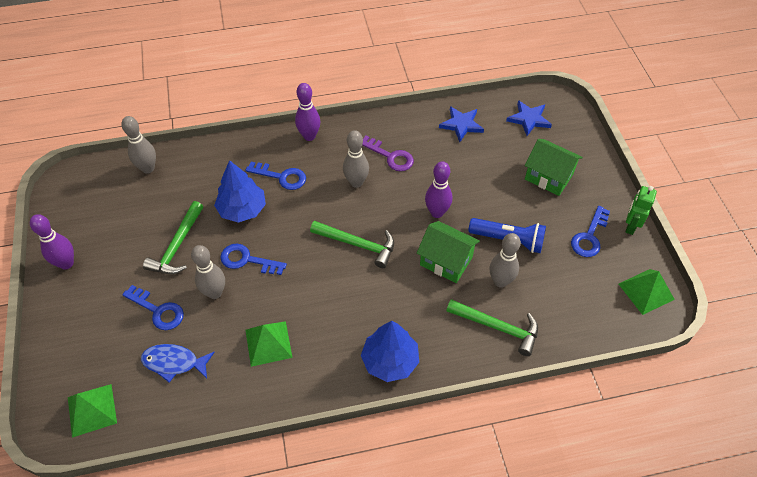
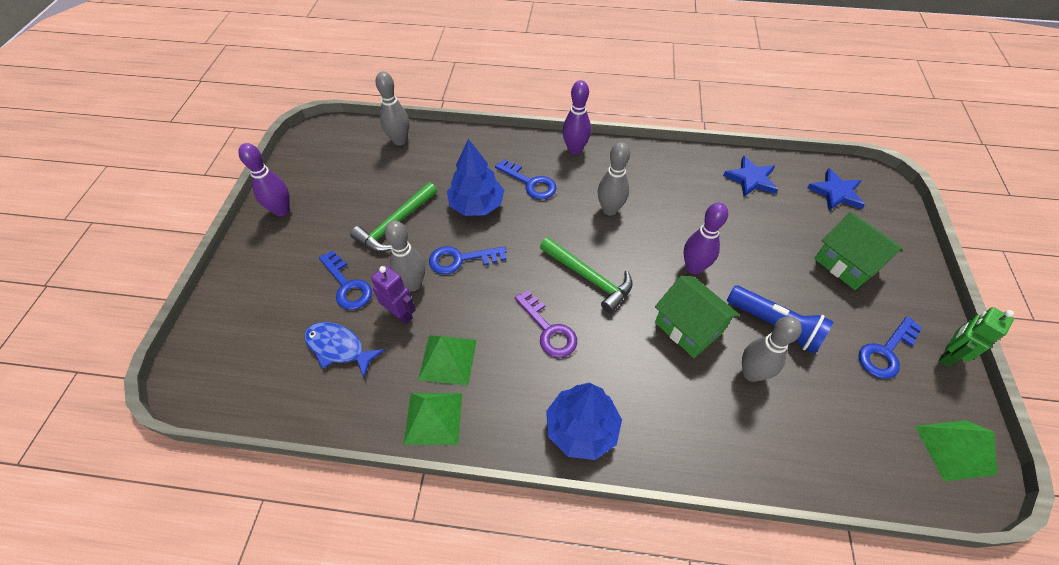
camera: 20 degrees right, 0 degrees up
(92, 410) = (233, 372): green pyramid -> green pyramid (433, 418)
(215, 320) = (401, 314): none -> purple robot
(247, 260) = (461, 259): blue key -> blue key turned 45 degrees counterclockwise
(390, 156) = (657, 192): purple key -> purple key (548, 329)
(497, 327) = (732, 431): green hammer -> none

